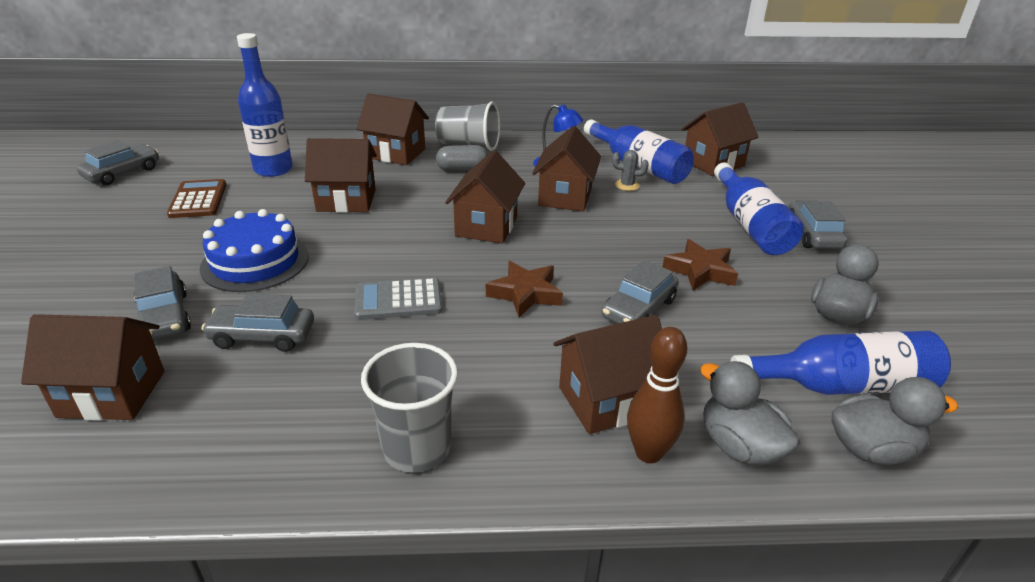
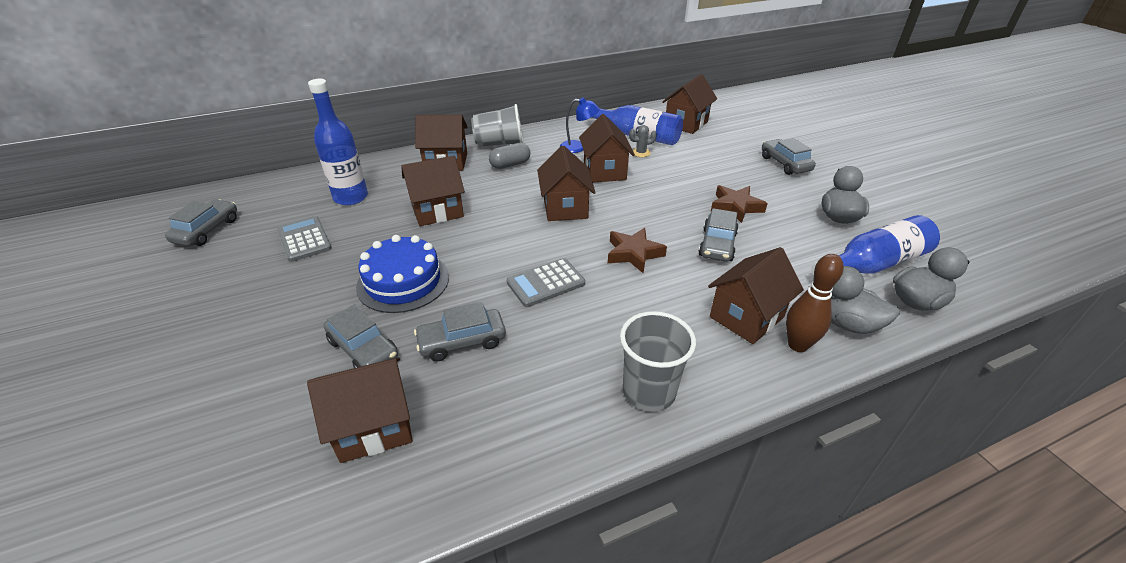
camera: 20 degrees left, 5 degrees up
(198, 200) = (304, 239): brown calculator -> grey calculator
(750, 225) = (742, 166): blue bottle -> none

